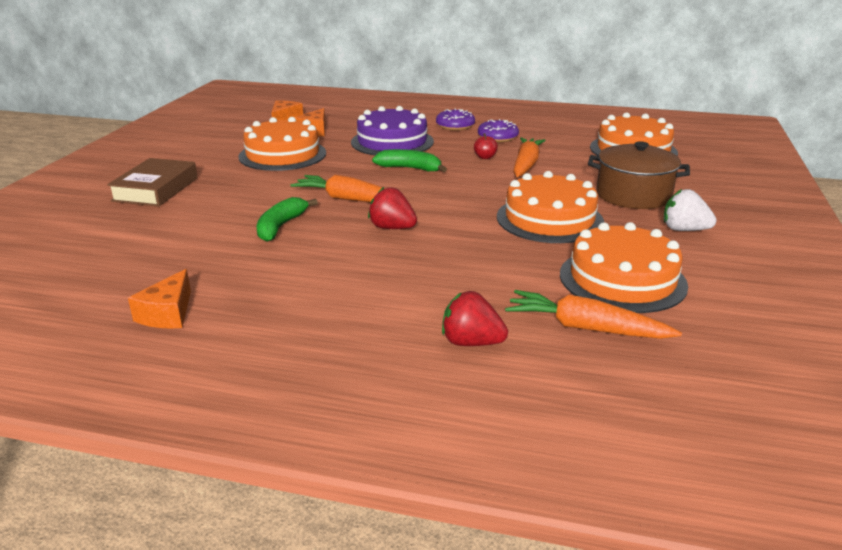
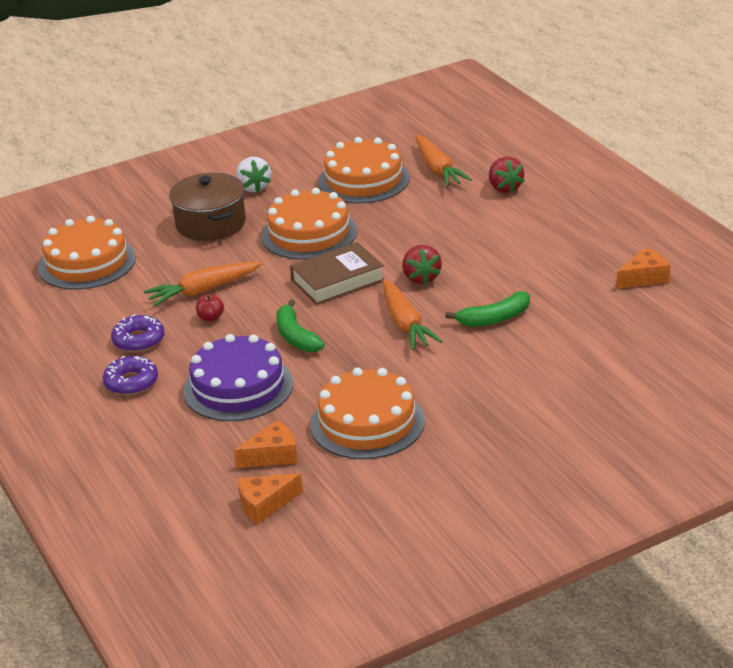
camera: 130 degrees left, 5 degrees up
(155, 189) = (544, 424): brown book -> brown book (337, 280)

